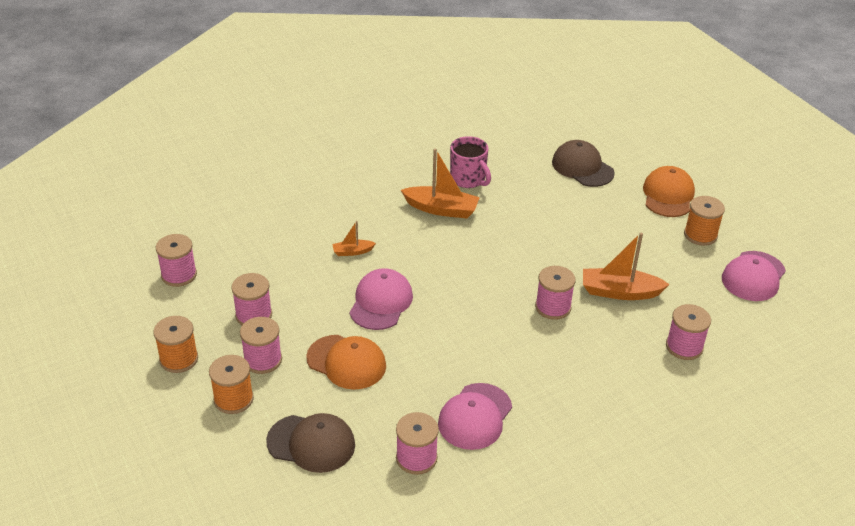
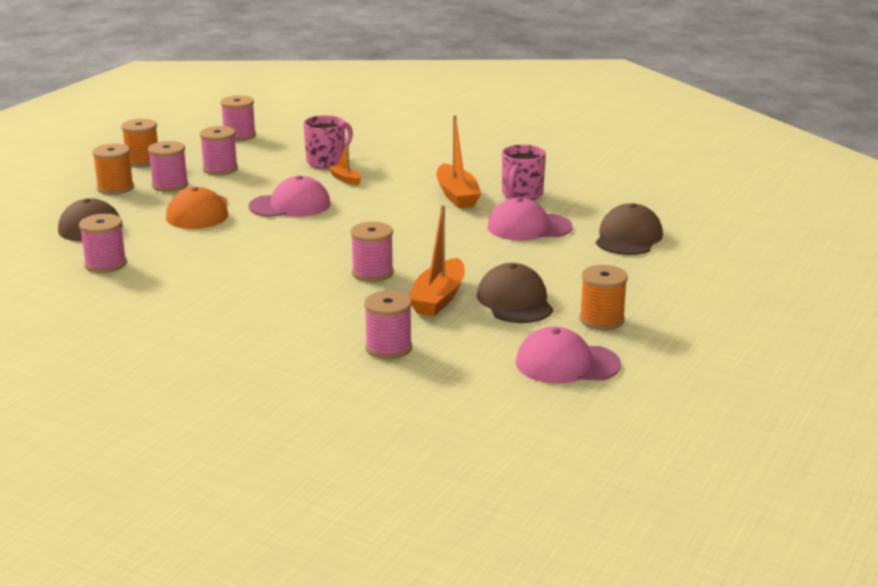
camera: 60 degrees right, 15 degrees down
(301, 247) = (327, 161): none -> pink mug
(475, 416) = (179, 274): pink cap -> pink cap (529, 227)
(620, 292) = (438, 298): orange boat -> orange boat turned 135 degrees counterclockwise
(648, 259) = (515, 301): none -> brown cap
(668, 195) = (650, 288): orange cap -> none

